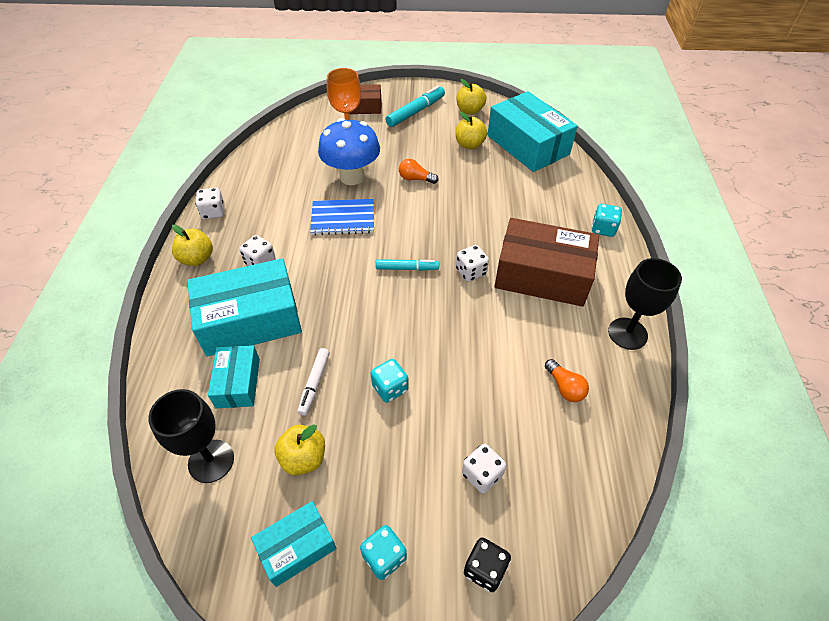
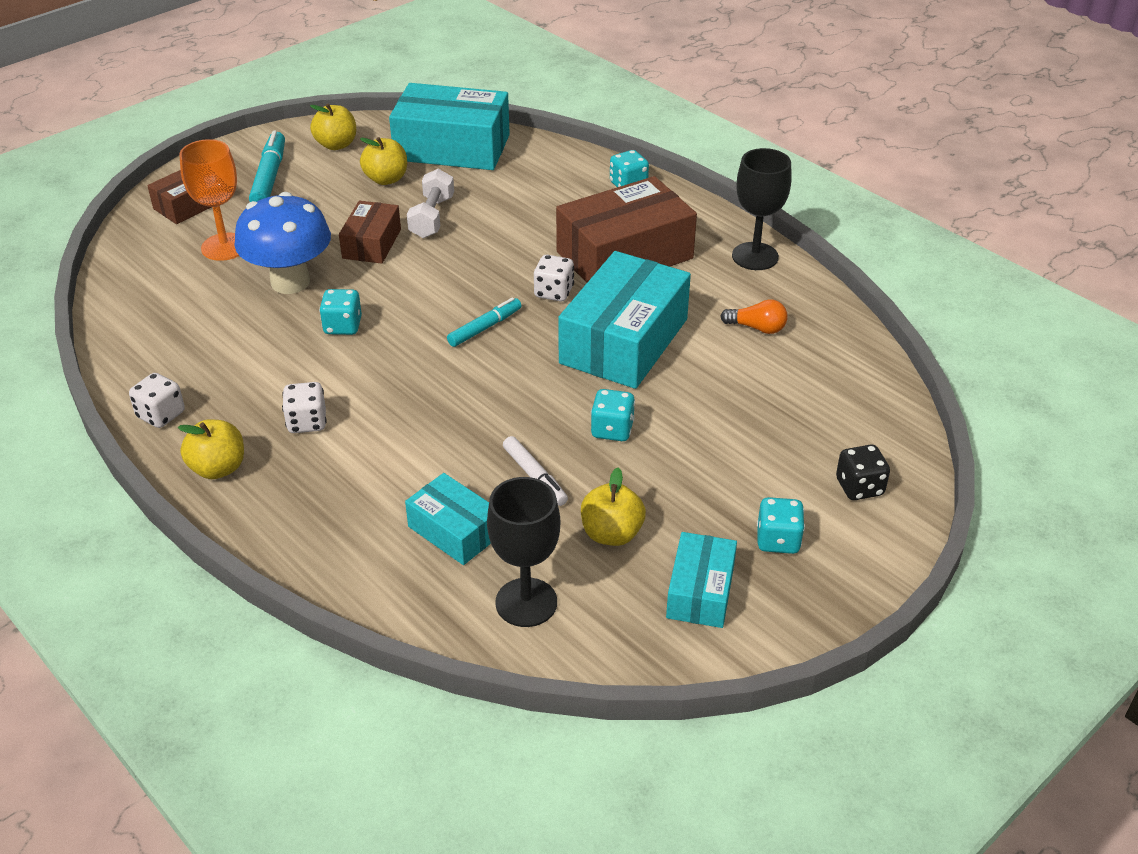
camera: 45 degrees left, 10 degrees down
(250, 319) = (381, 475): turquoise box -> turquoise box (623, 341)
(343, 218) = (343, 326): blue notebook -> turquoise dice
(415, 179) = (372, 244): orange light bulb -> brown box
(464, 182) = (432, 217): none -> white dumbbell
(482, 474) = (775, 432): white dice -> none

